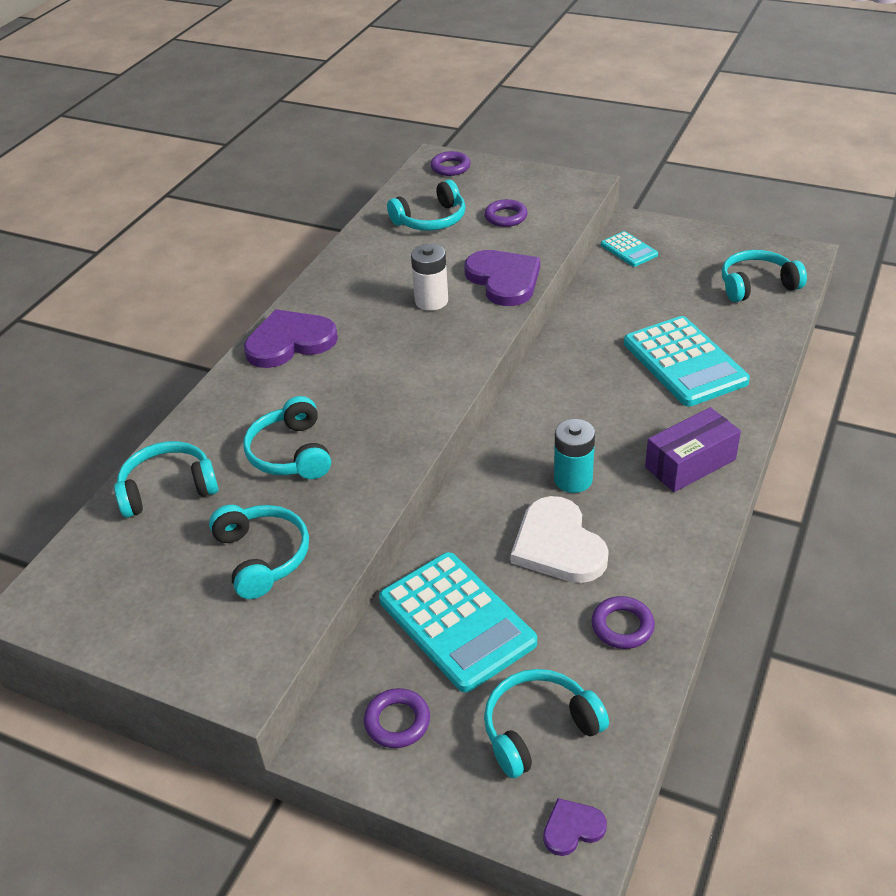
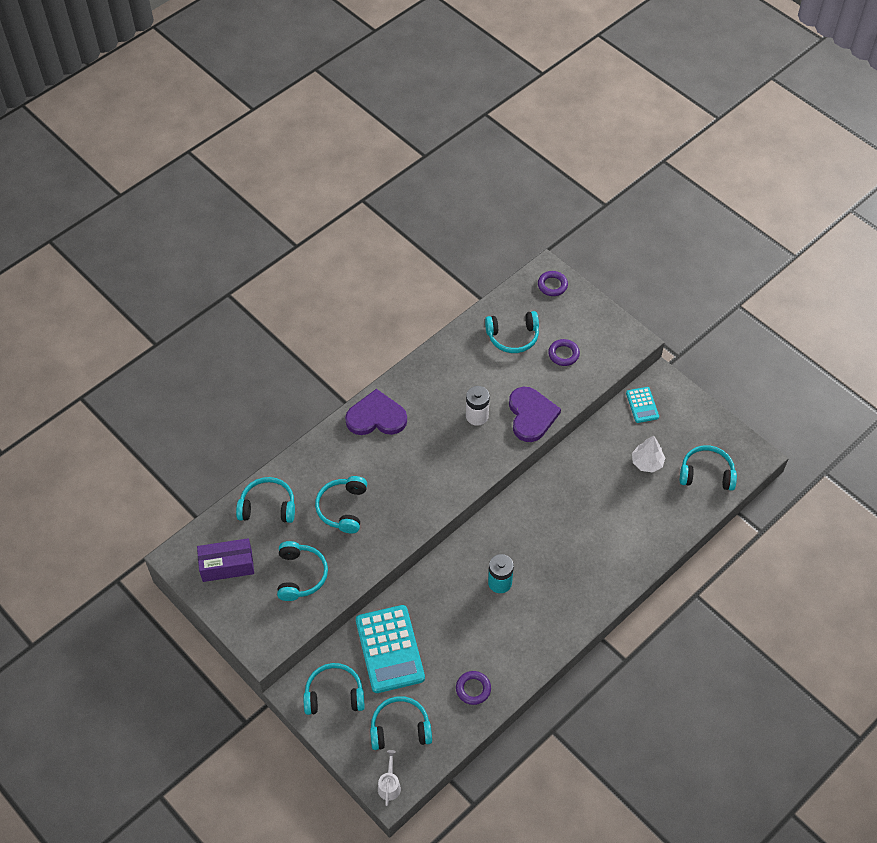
camera: 20 degrees right, 15 degrees up
(397, 721) = (334, 694): purple ring -> turquoise headphones
(558, 545) = (467, 624): white heart -> none
(572, 828) = (389, 785): purple heart -> white watering can
(676, 297) = (647, 462): none -> white tree
(684, 362) = (617, 521): turquoise calculator -> none
(690, 463) = (573, 599): purple box -> purple box (227, 565)

